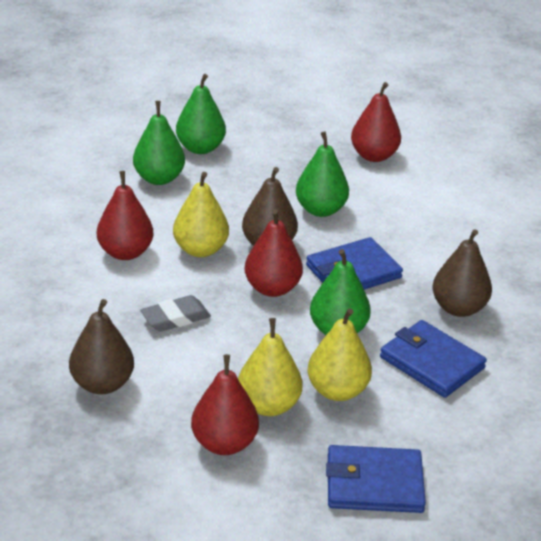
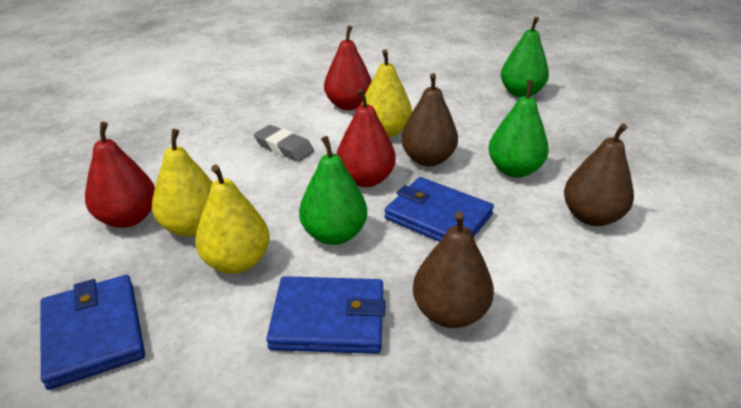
camera: 65 degrees right, 0 degrees up
(102, 384) = (181, 143): brown pear -> brown pear (591, 217)
(159, 178) = (457, 90): green pear -> none
(374, 156) = (647, 174): red pear -> none
(431, 362) = (329, 319): blue wallet -> blue wallet turned 75 degrees clockwise

